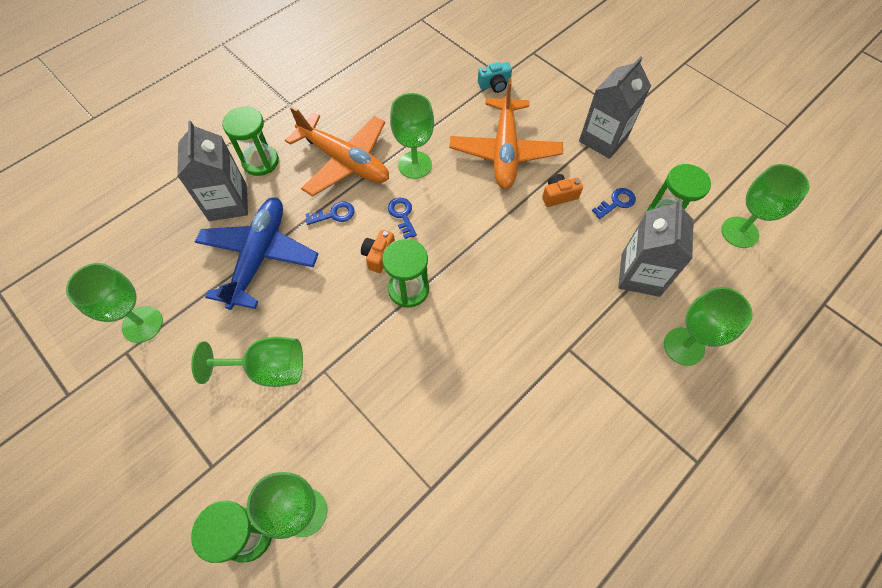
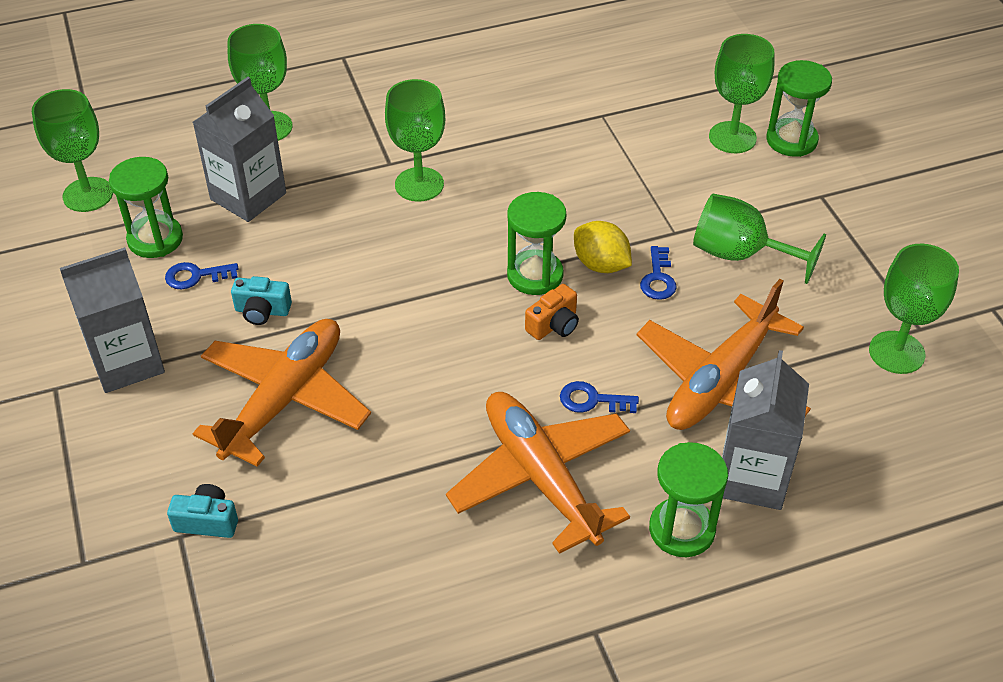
camera: 155 degrees left, 15 degrees down
(259, 256) = (720, 381): blue plane -> orange plane
(367, 317) = (601, 264): none -> yellow lemon
(402, 215) = (494, 364): blue key -> blue key (658, 278)
(415, 165) = (434, 429): green goblet -> green goblet (419, 184)
(559, 196) = (262, 311): orange camera -> turquoise camera

